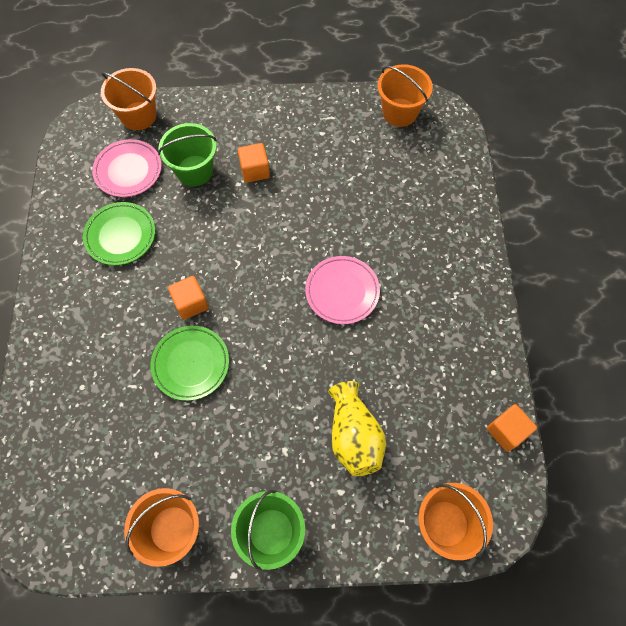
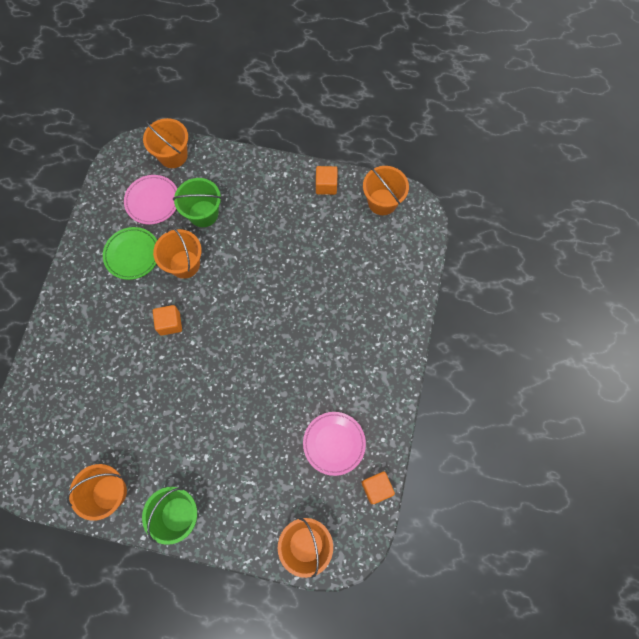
camera: 15 degrees right, 5 degrees up
(188, 231) = (184, 264): none -> orange bucket
(191, 364) = (156, 371): green plate -> none
(255, 170) = (250, 225): orange cube -> orange cube (326, 186)
(342, 291) = (287, 344): pink plate -> pink plate (334, 443)
(354, 436) = (260, 460): yellow vase -> none

